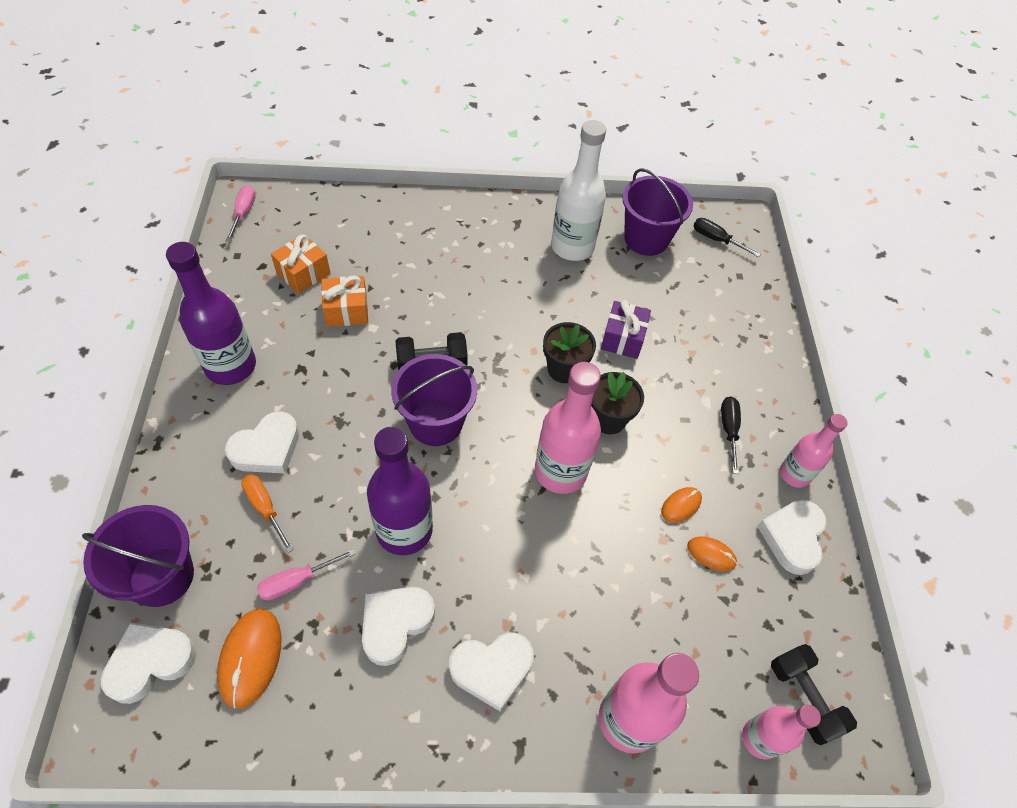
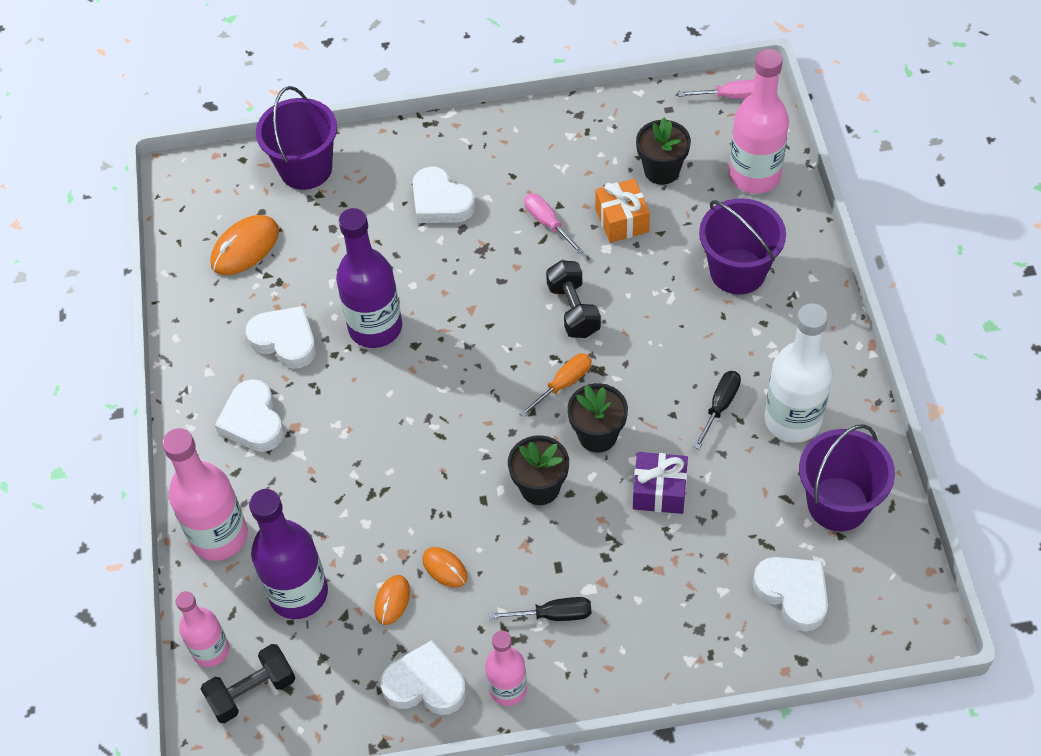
camera: 90 degrees right, 0 degrees up
(150, 662) = (235, 186): white heart -> white heart (793, 593)
(231, 366) = (526, 148): purple bottle -> purple bottle (298, 593)
(250, 658) = (245, 248): orange mouse -> orange mouse turned 45 degrees counterclockwise
(265, 508) = (379, 219): orange screwdriver -> orange screwdriver (563, 384)
(297, 581) = (315, 260): pink screwdriver -> pink screwdriver (548, 223)
(303, 273) = (661, 170): orange gift -> black flower pot
(436, 422) = (499, 328): purple bucket -> purple bucket (738, 271)
(560, 471) = (464, 449): pink bottle -> pink bottle (754, 176)
(716, 240) = (868, 592): black screwdriver -> black screwdriver (720, 406)

